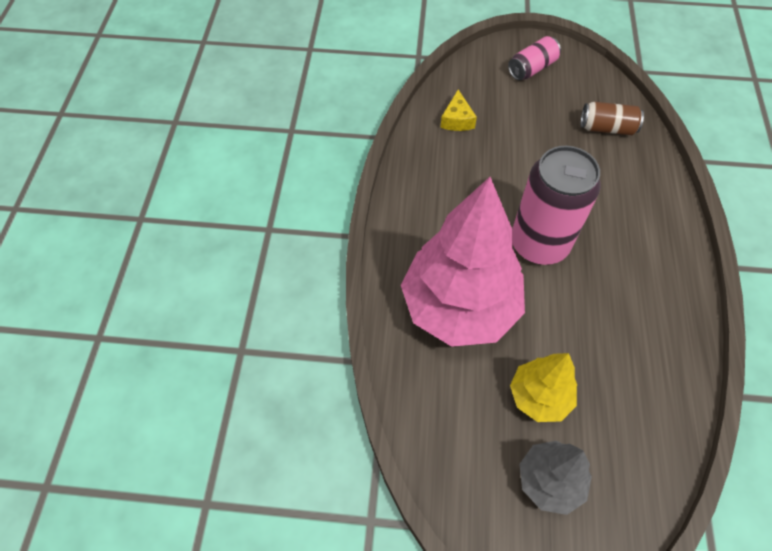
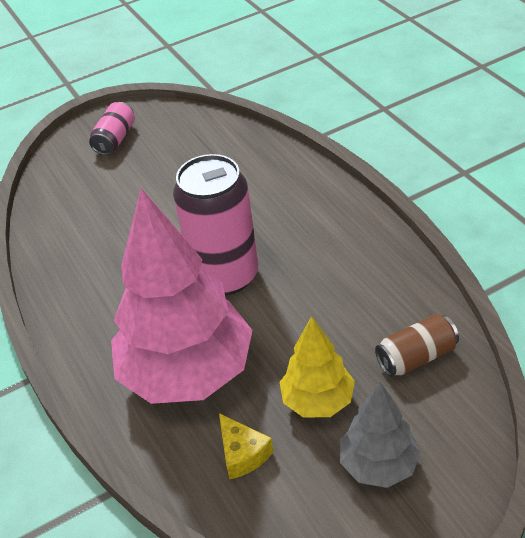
camera: 30 degrees left, 15 degrees down
(457, 120) = (71, 217): yellow cheese -> yellow cheese (242, 453)
(607, 128) = (219, 151): brown can -> brown can (416, 357)

